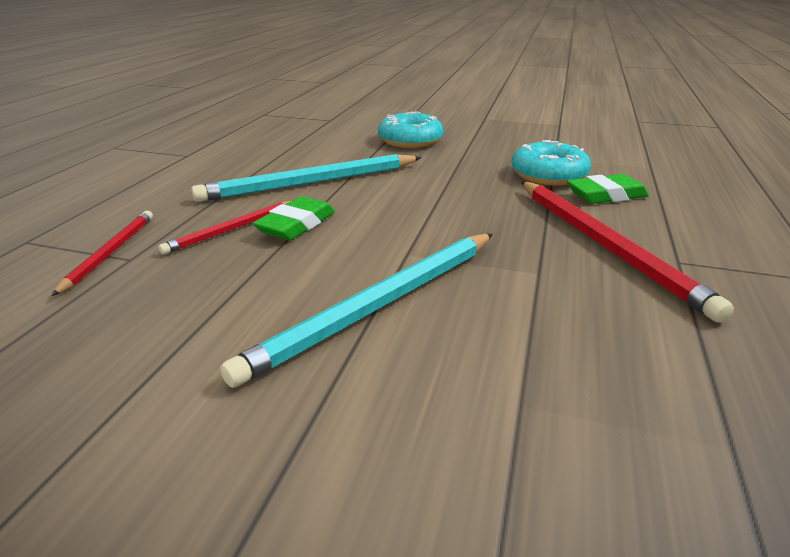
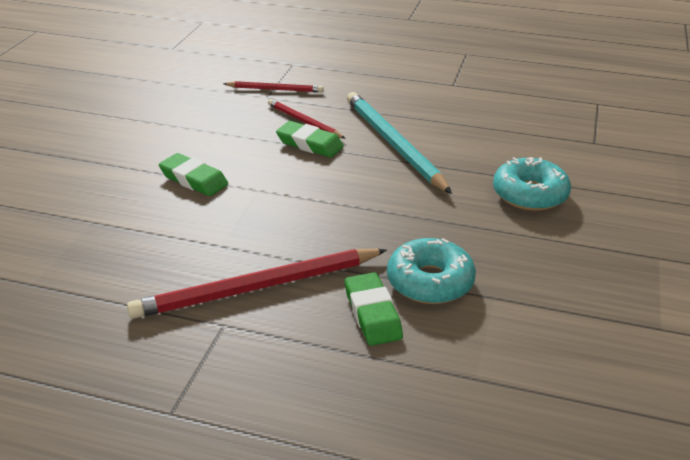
camera: 90 degrees right, 5 degrees up
(380, 305) = (194, 179): turquoise pencil -> green eraser

